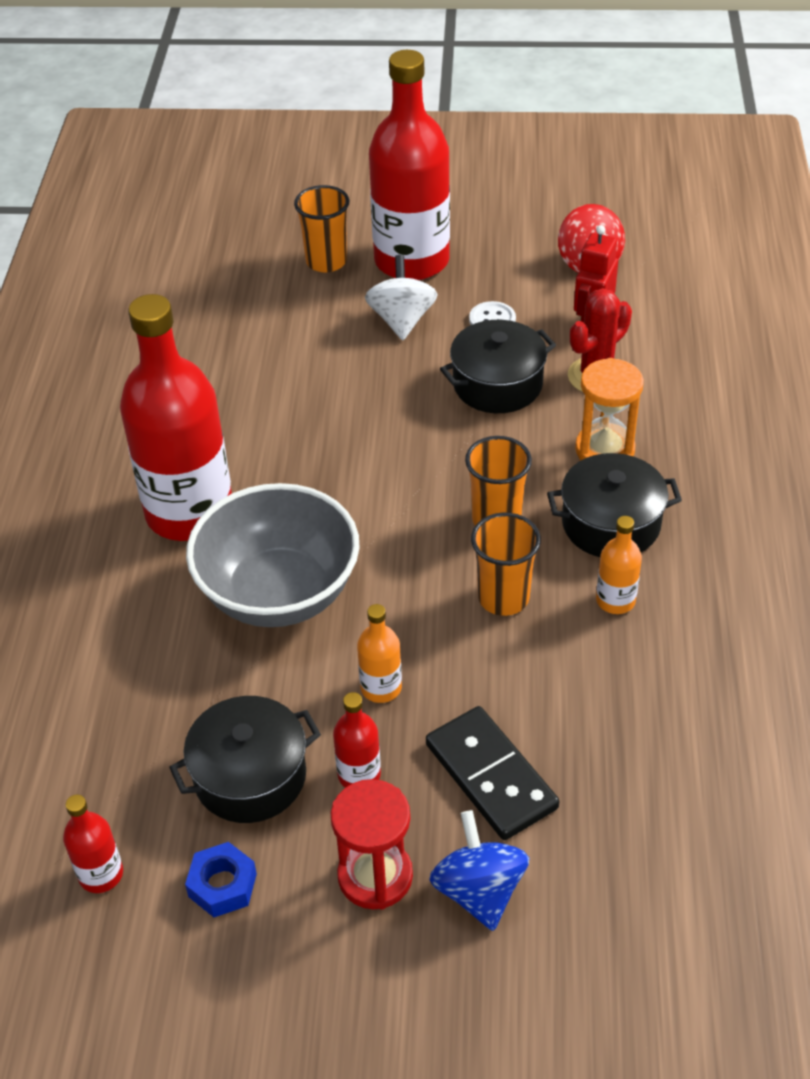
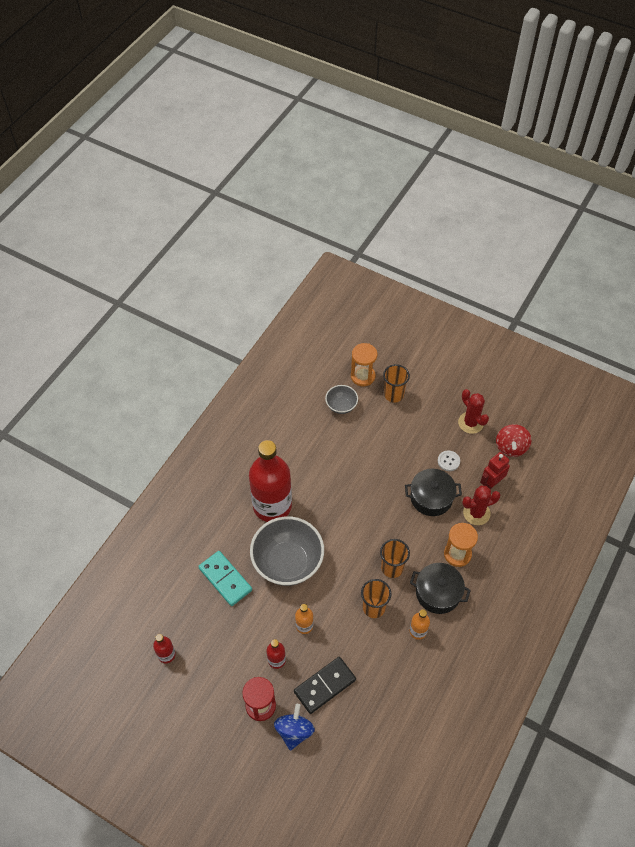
camera: 25 degrees right, 10 degrees up
(159, 676) = (225, 579): none -> turquoise domino
(222, 885) = (206, 681): blue nut -> none
(236, 310) = (341, 406): none -> grey bowl
(250, 255) = (363, 376): none -> orange hourglass
(250, 776) = (237, 640): black pot -> none
(402, 320) = (409, 443): white spinning top -> none
(411, 261) = (431, 411): red bottle -> none
(491, 776) = (325, 686): black domino -> black domino turned 60 degrees clockwise
(494, 253) = (470, 423): none -> red cactus

